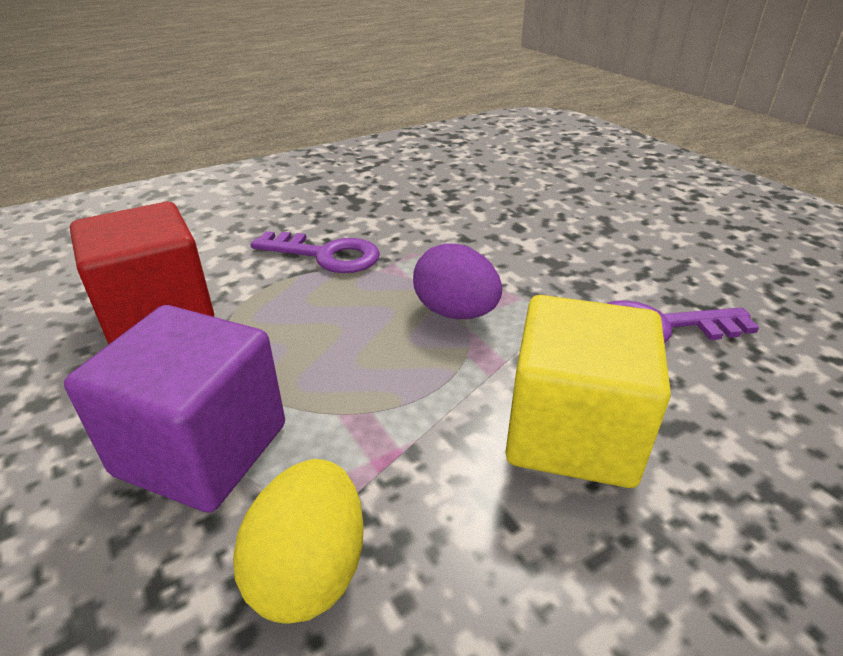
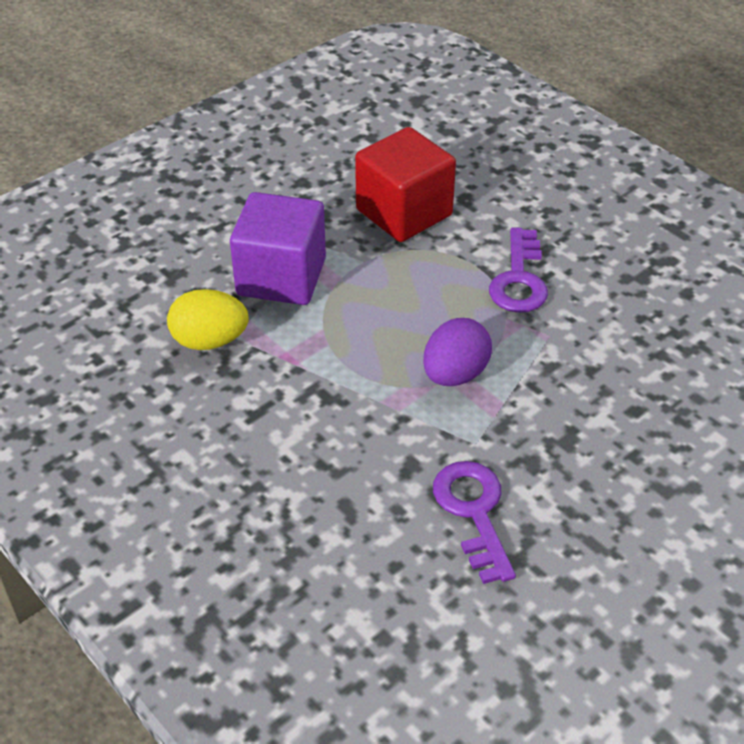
camera: 80 degrees right, 10 degrees up
(572, 433) = (328, 448): yellow cube -> none

